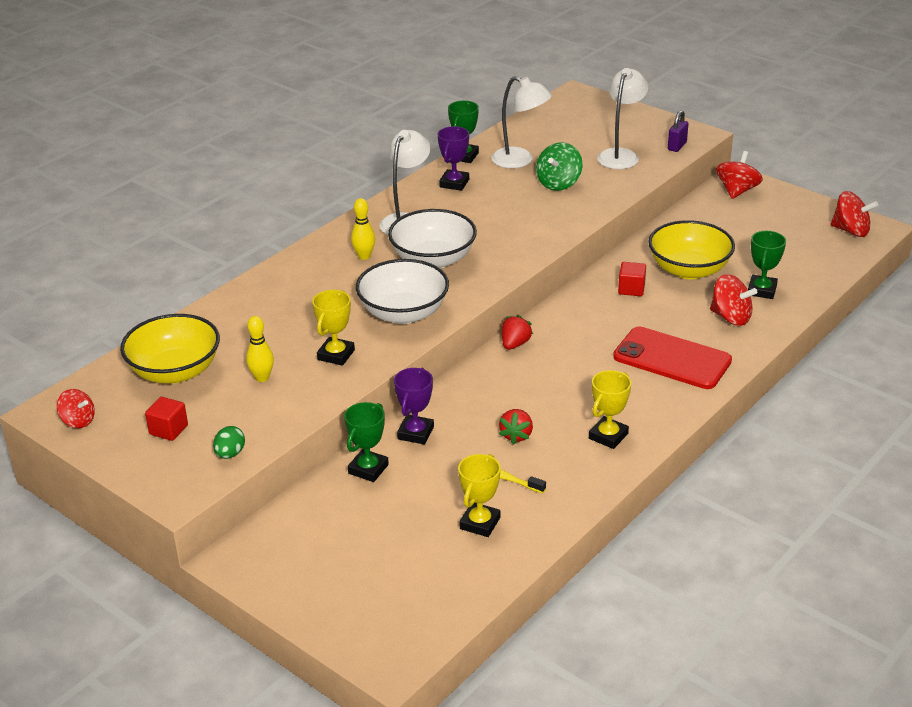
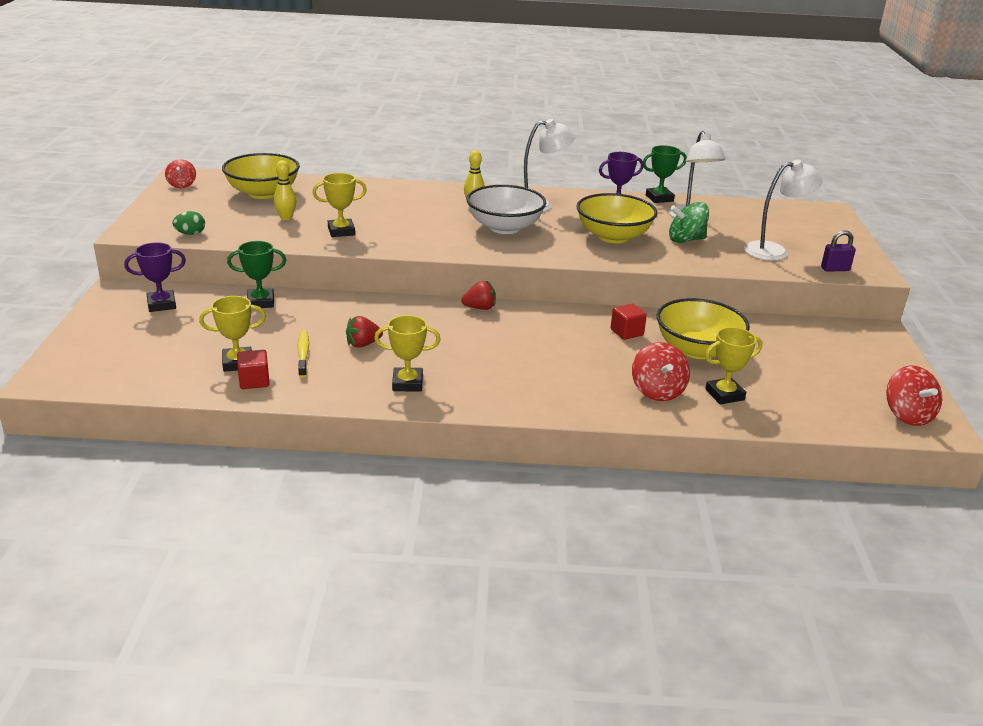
camera: 50 degrees right, 5 degrees down
(168, 430) = (198, 210): red cube -> red cube (254, 381)
(403, 313) = (422, 237): white bowl -> none
(415, 433) = (321, 305): purple trophy -> purple trophy (161, 304)
(514, 214) = (613, 236): none -> yellow bowl
(672, 359) = (553, 380): red phone -> none
(737, 191) = (860, 336): red spinning top -> none
(762, 290) = (724, 394): green trophy -> yellow trophy

